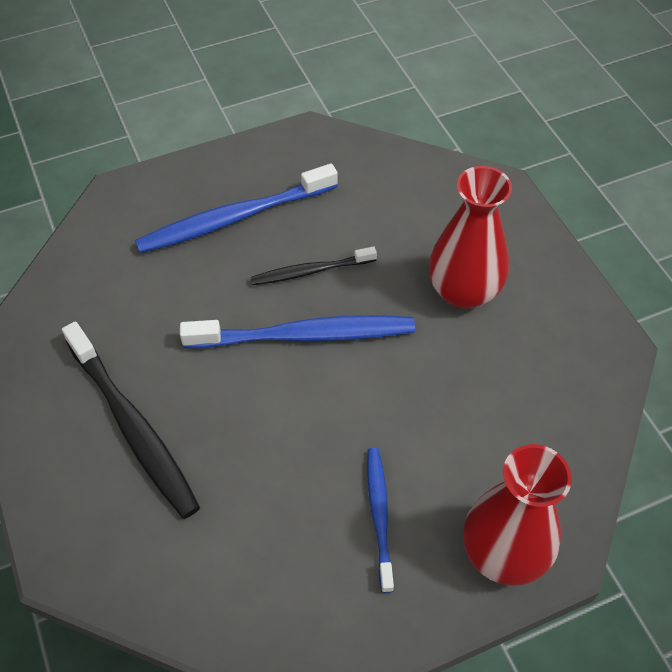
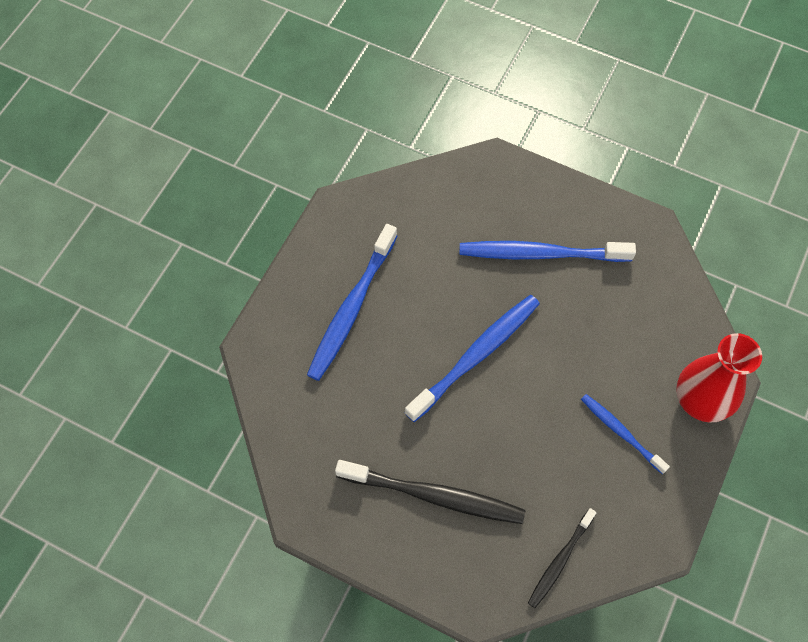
camera: 40 degrees left, 10 degrees up
(310, 271) = (437, 310): black toothbrush -> black toothbrush (559, 561)
(463, 291) = (540, 254): red vase -> blue toothbrush

